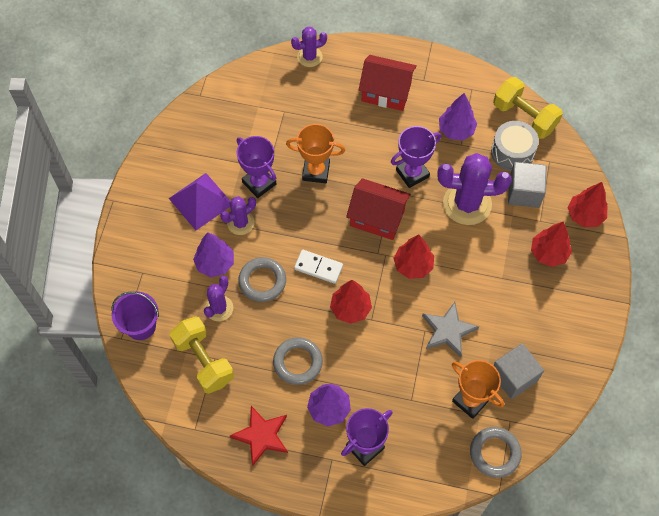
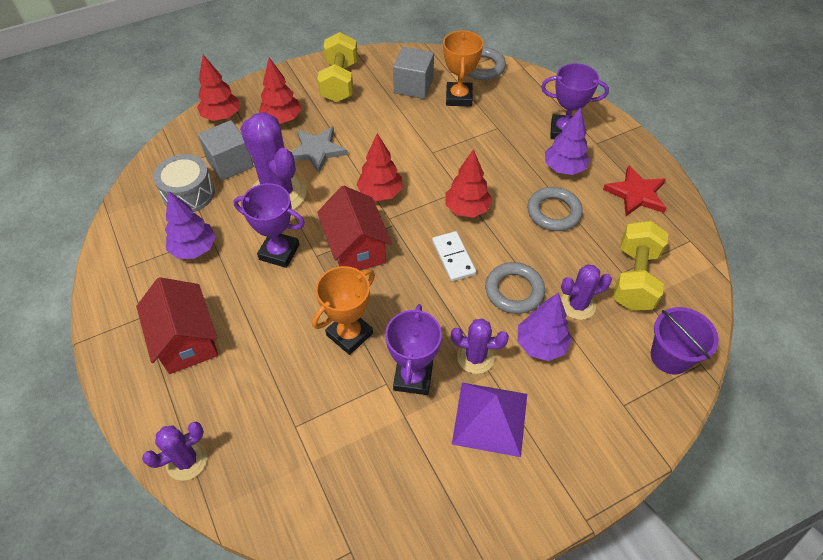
camera: 130 degrees left, 10 degrees down
(309, 57) = (186, 460): purple cactus -> purple cactus turned 60 degrees counterclockwise
(316, 171) = (349, 334): orange trophy -> orange trophy turned 75 degrees clockwise
(448, 331) = (417, 139): grey star -> grey star (317, 150)
(524, 117) = (135, 207): yellow dumbbell -> yellow dumbbell (340, 82)

